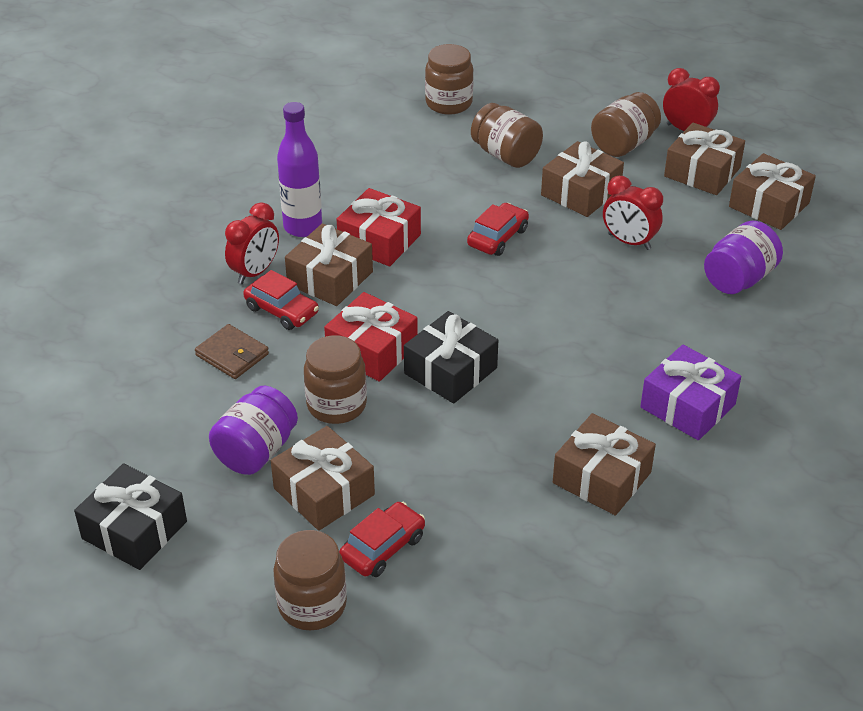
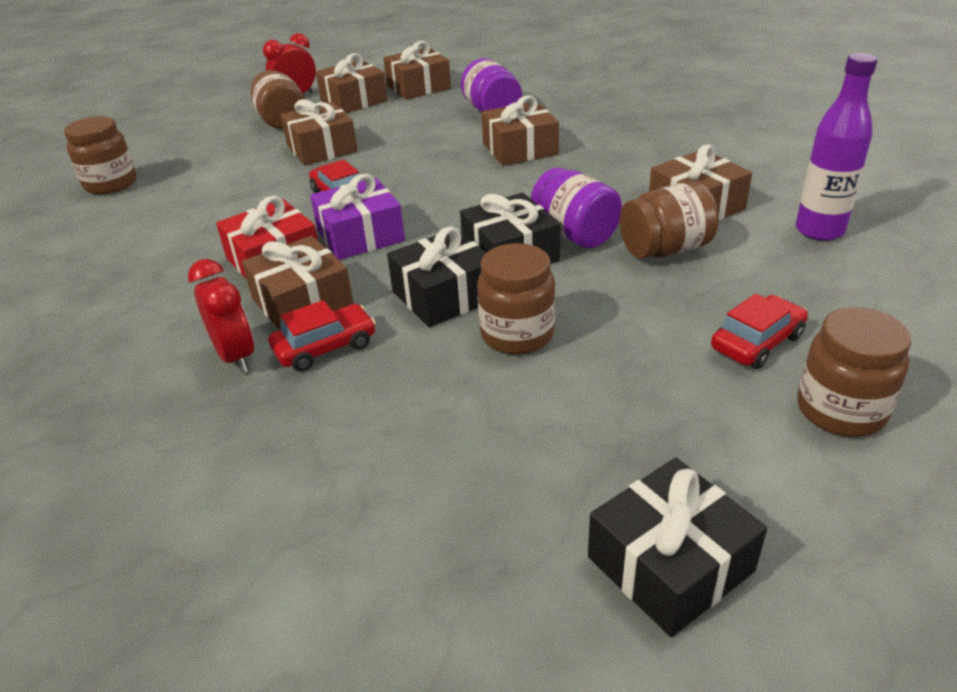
camera: 65 degrees left, 5 degrees down
(232, 355) = (372, 402): brown wallet -> none
(256, 451) = (563, 412): purple jar -> purple jar (574, 234)
(303, 227) = (194, 306): purple bottle -> purple bottle (819, 231)
(324, 491) = (655, 369): brown gift -> brown gift (520, 149)
(372, 350) = (444, 295): red gift -> black gift
(383, 547) = (757, 342): red car -> red car turned 75 degrees clockwise
(506, 155) = (228, 171): brown jar -> brown jar (665, 249)
(629, 242) = (407, 141): red clock -> none
(687, 406) = (626, 156): purple gift -> purple gift (360, 235)

